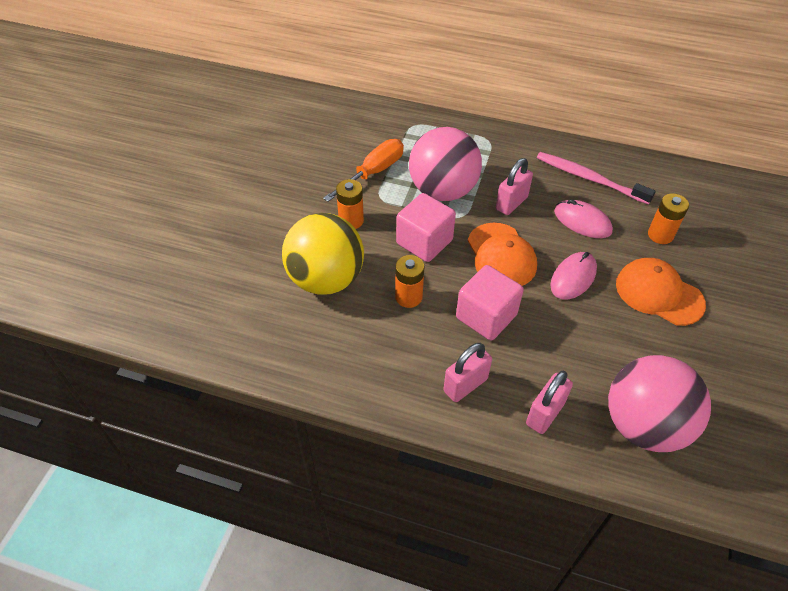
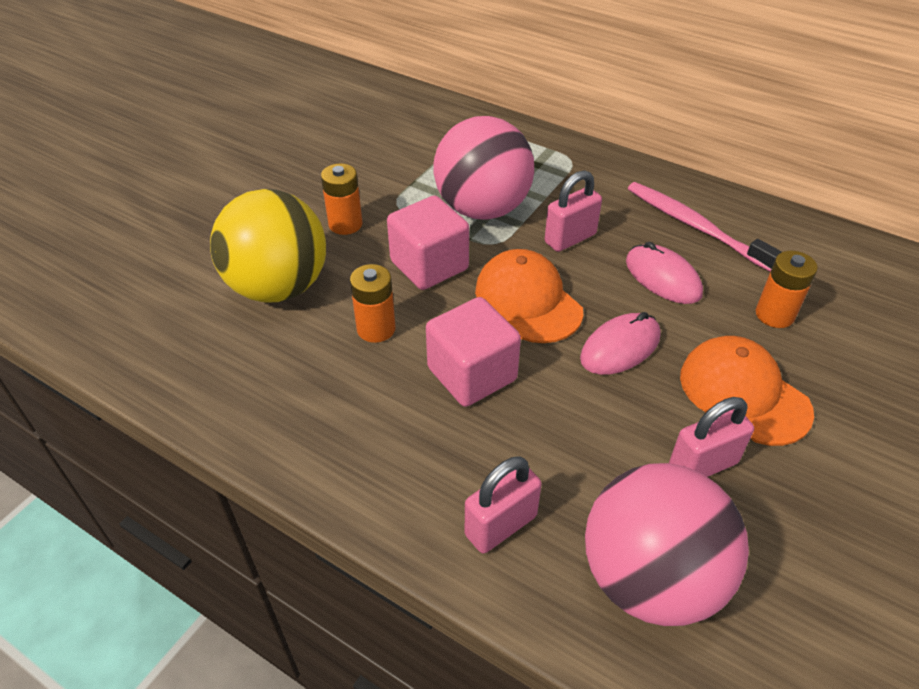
camera: 15 degrees right, 5 degrees down
(373, 172) = (401, 174): orange screwdriver -> none
(465, 385) = (401, 459): pink padlock -> pink padlock (702, 465)
(501, 255) = (528, 300): orange cap -> orange cap turned 150 degrees clockwise

